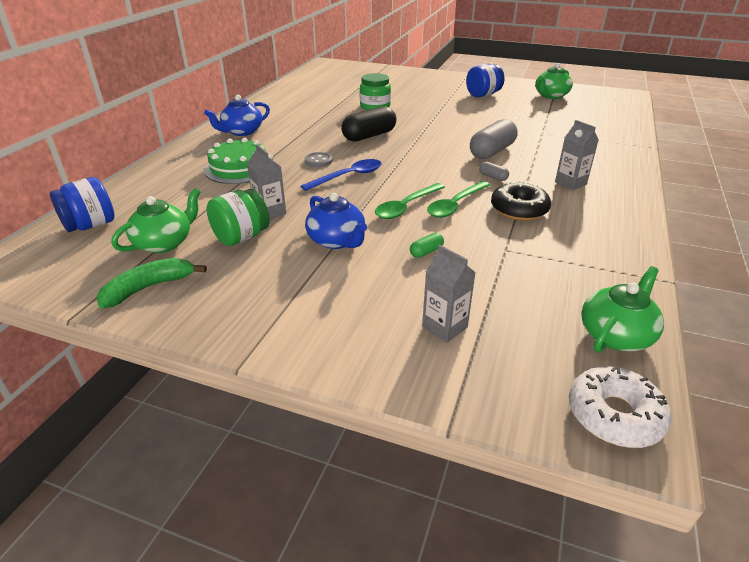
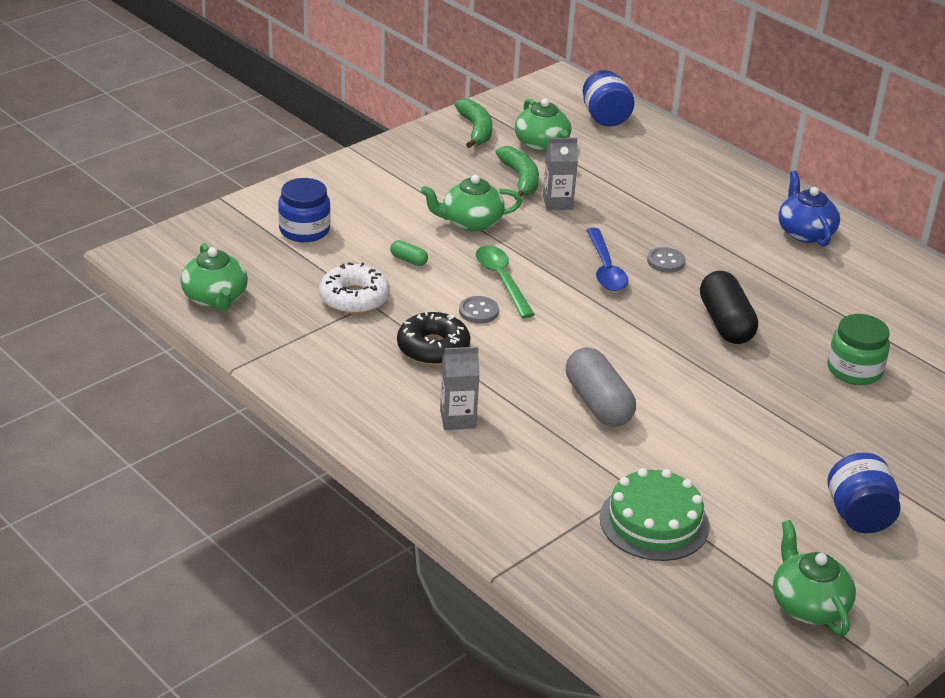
camera: 115 degrees right, 0 degrees up
(239, 168) = (681, 208): green cake -> green cake (654, 522)
(241, 237) = (520, 179): green jar -> green banana
(337, 241) = (471, 222): blue teapot -> green teapot
(426, 252) = (408, 260): green capsule -> green capsule turned 45 degrees counterclockwise
(444, 327) = (304, 230): grey carton -> blue jar
(455, 205) = (478, 311): green spoon -> grey button
(493, 177) = (522, 367): grey capsule -> none
(614, 415) = (161, 256): white donut -> white donut (354, 298)

